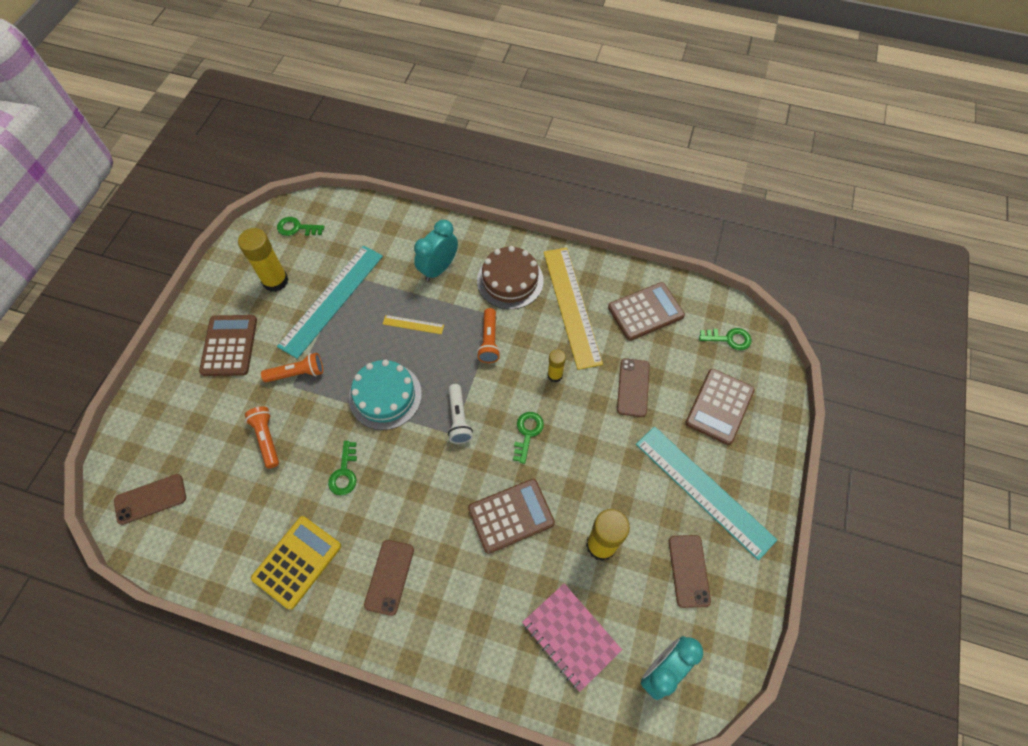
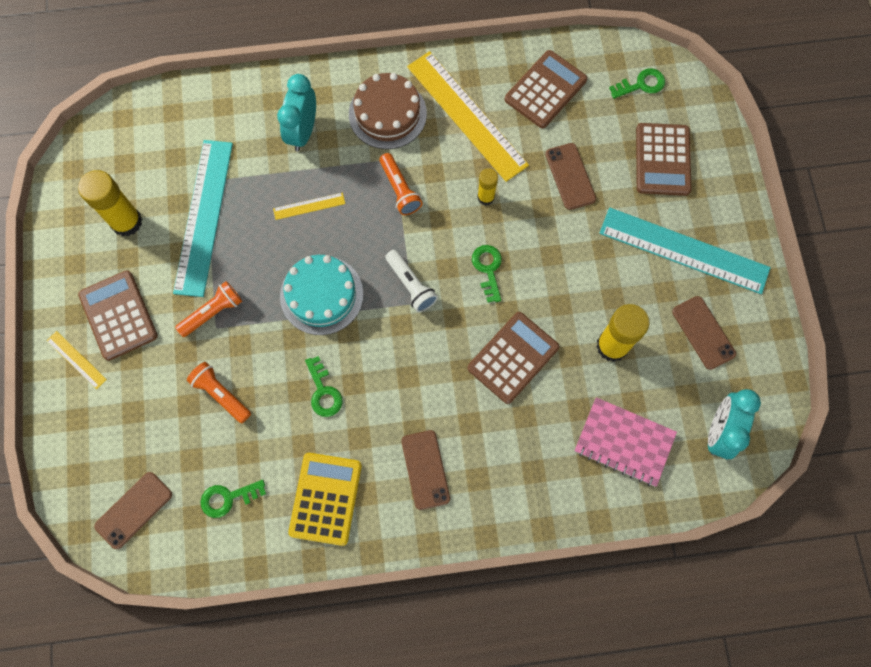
camera: 25 degrees left, 10 degrees up
(181, 365) = (76, 360): none -> yellow ruler
(296, 228) = (114, 151): green key -> green key (228, 498)

